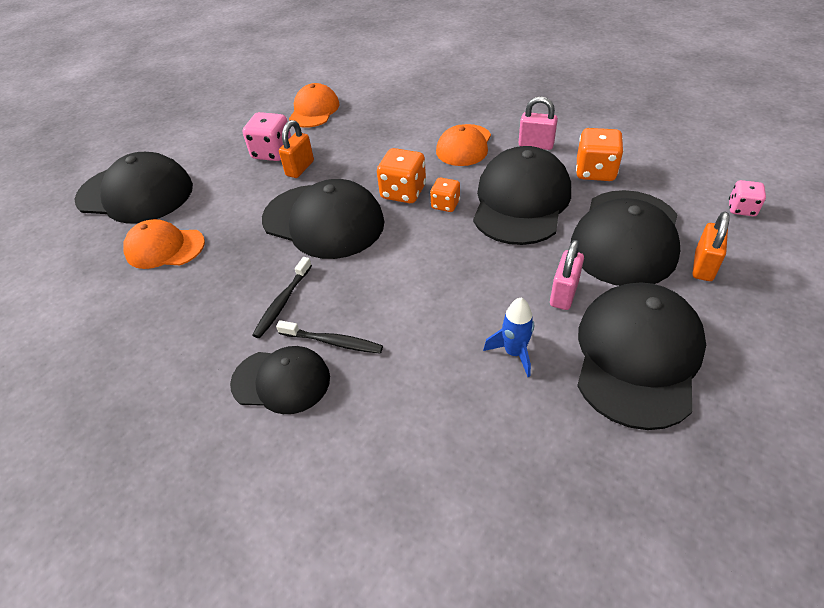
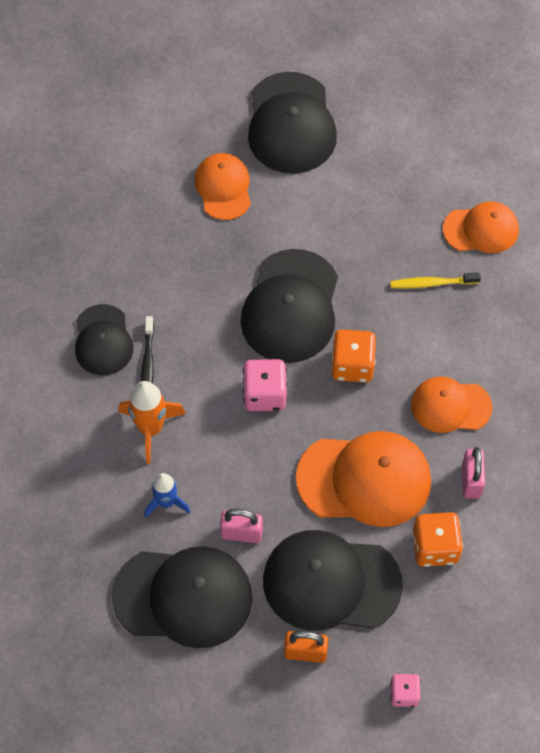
camera: 70 degrees right, 15 degrees up
(272, 152) = (388, 218): pink dice -> pink dice (265, 394)
(283, 302) = (181, 311): black toothbrush -> none
(300, 168) = (367, 255): orange padlock -> none
(347, 139) = (432, 283): none -> yellow toothbrush
(416, 352) = (151, 429): none -> orange rocket
(445, 205) = (342, 410): orange dice -> none
(521, 201) = (364, 479): black cap -> orange cap

